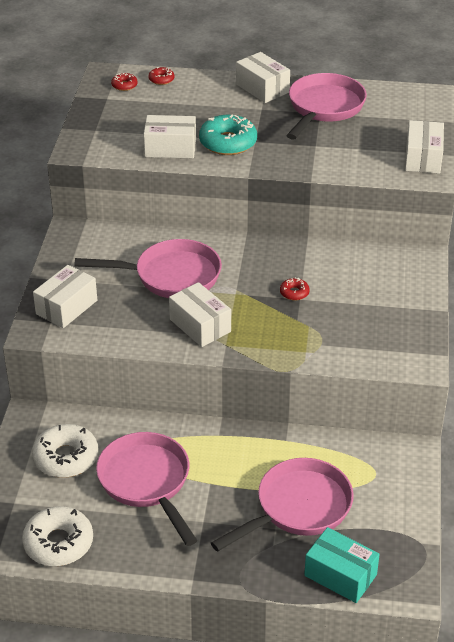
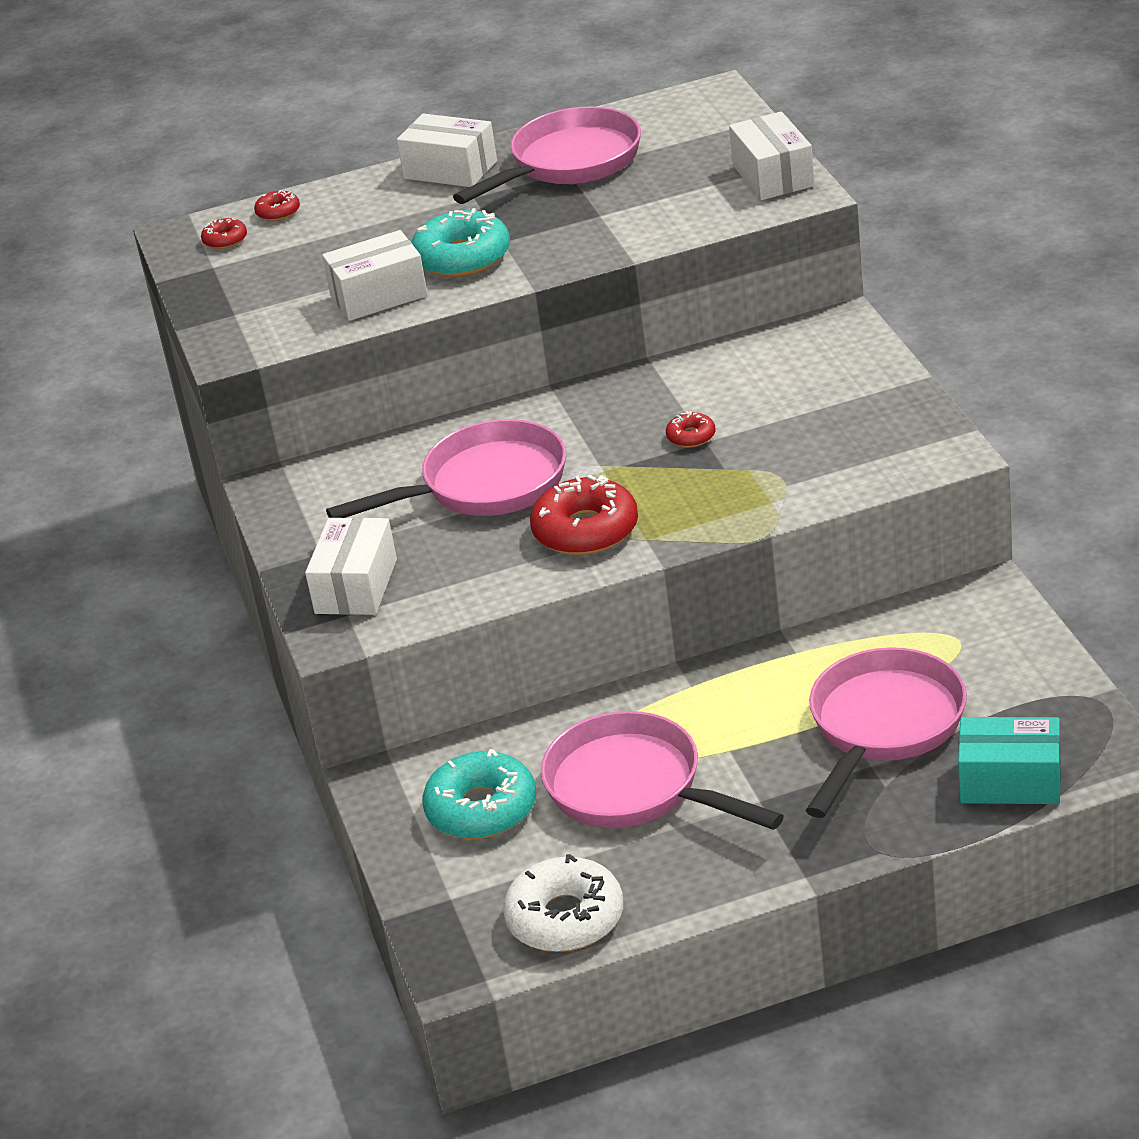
camera: 20 degrees left, 5 degrees down
(66, 458) = (481, 809): white donut -> turquoise donut
(200, 325) = (586, 530): white box -> red donut
(324, 108) = (569, 163): pink pan -> pink pan turned 45 degrees clockwise

